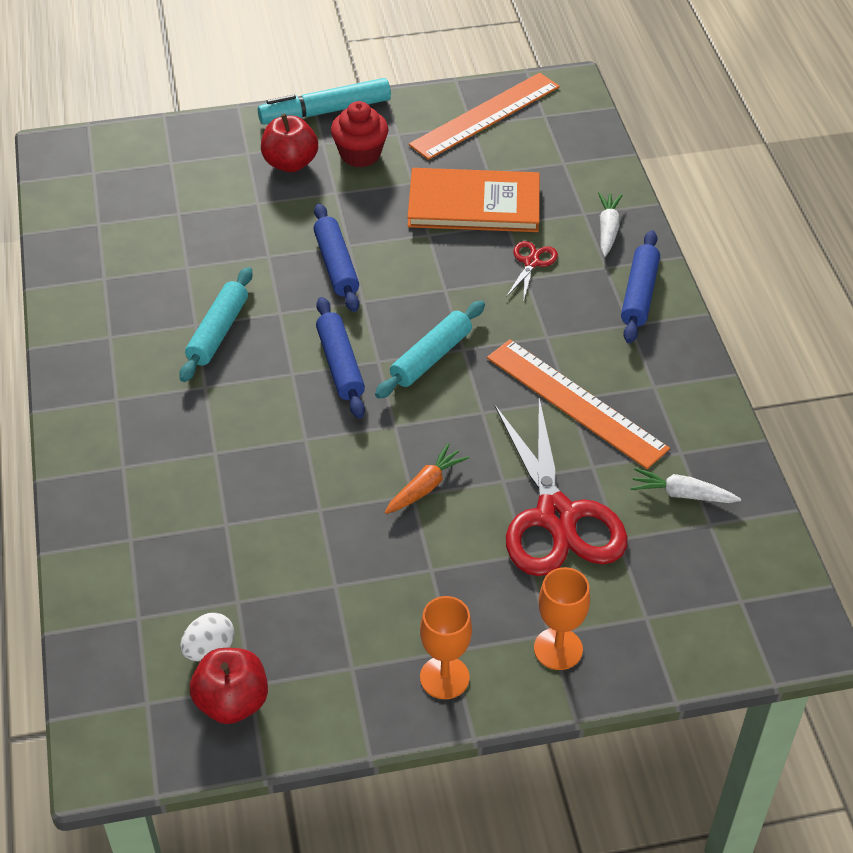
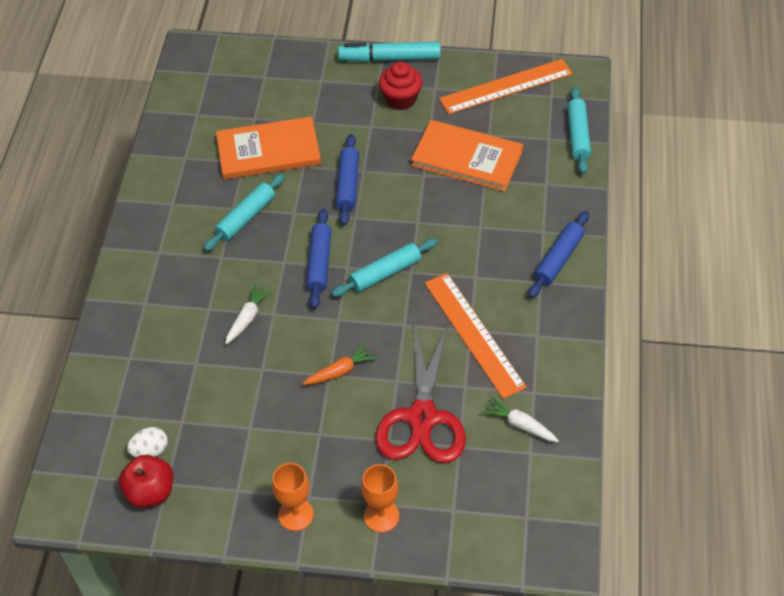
camera: 20 degrees right, 5 degrees up
(214, 247) = (268, 151): none -> orange book
(290, 163) = (348, 95): red apple -> none
(531, 262) = (489, 215): red scissors -> none
(597, 152) = (578, 135): none -> turquoise rolling pin
(608, 229) = (558, 201): white carrot -> white carrot (247, 318)

